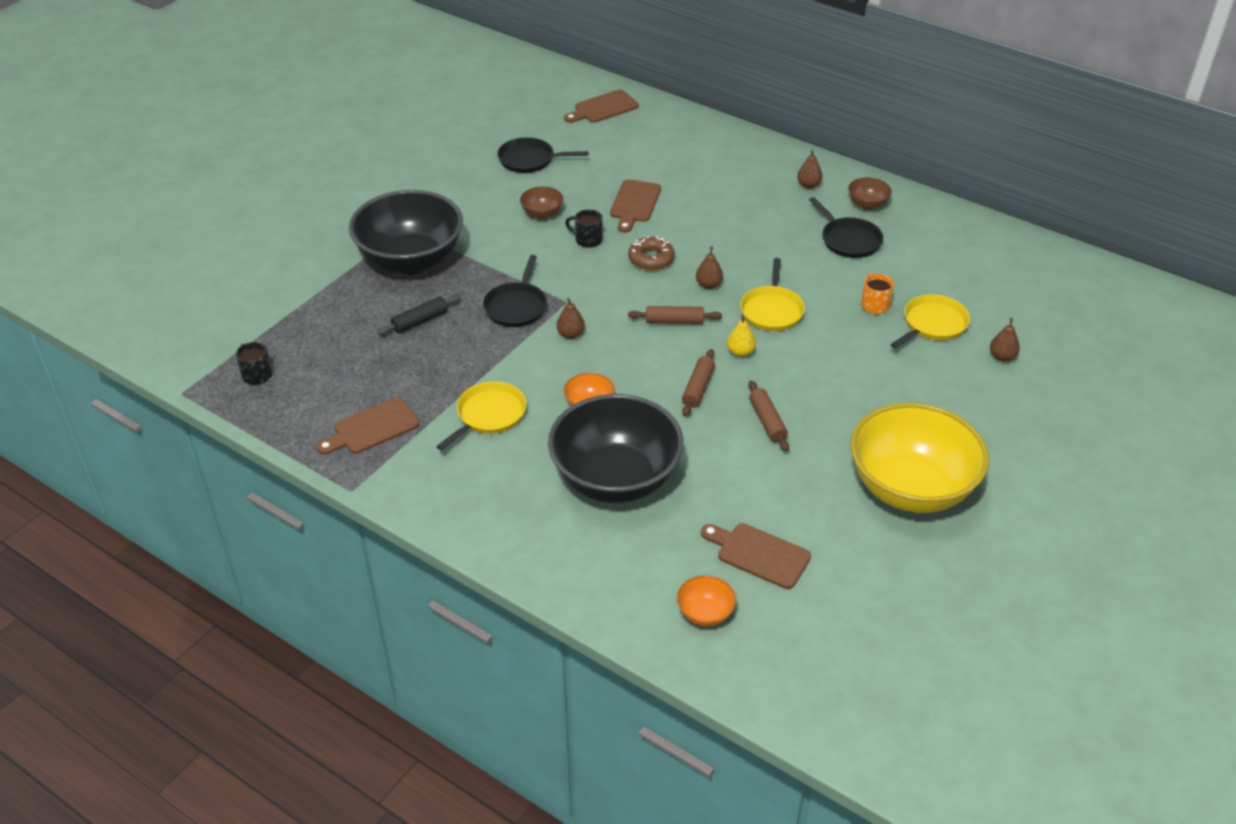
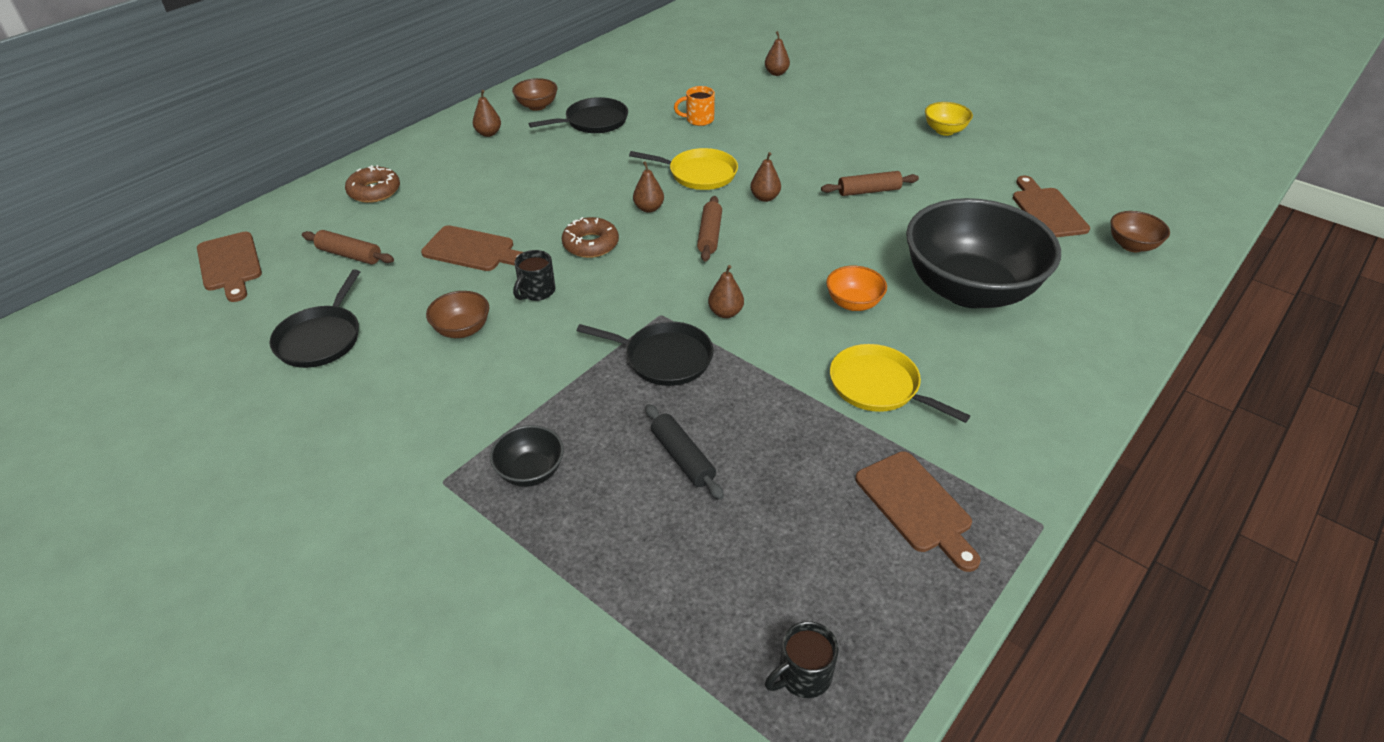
camera: 85 degrees left, 0 degrees up
(411, 260) = (530, 471): black bowl -> black bowl, size x0.41
(698, 388) = (821, 227): brown rolling pin -> brown rolling pin (349, 255)
(704, 146) = (374, 191): none -> brown donut
(705, 613) = (1132, 245): orange bowl -> brown bowl
(740, 352) = (765, 198): yellow pear -> brown pear
(759, 554) = (1047, 210): brown cutting board -> brown cutting board turned 135 degrees clockwise
(910, 488) = (944, 131): yellow bowl -> yellow bowl, size x0.41
(932, 324) = (730, 96): yellow pan -> none

